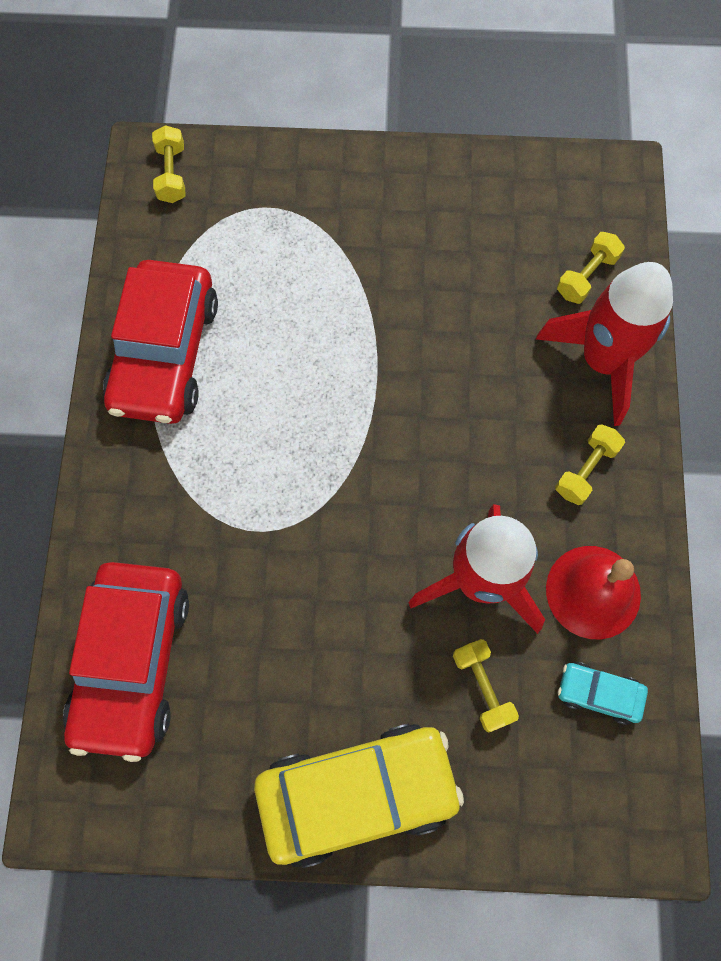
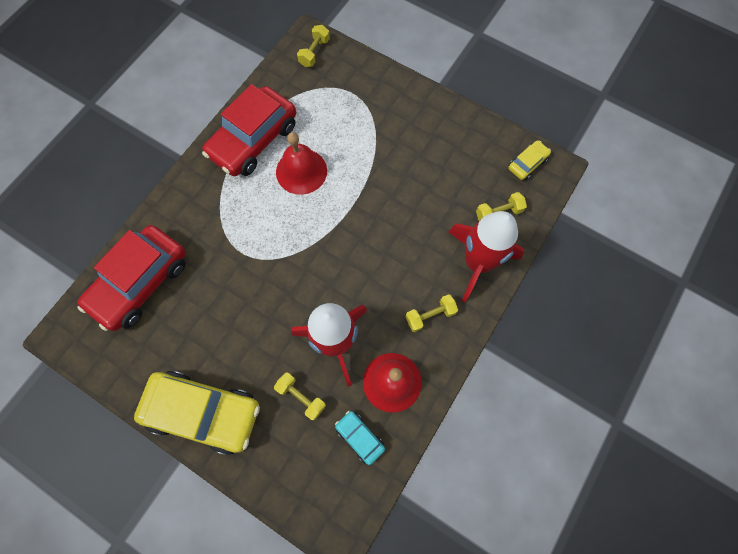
camera: 30 degrees right, 0 degrees up
(269, 362) = (301, 171): none -> red bell
(482, 687) = (301, 397): yellow dumbbell -> yellow dumbbell turned 60 degrees counterclockwise
(581, 186) = (527, 163): none -> yellow car

